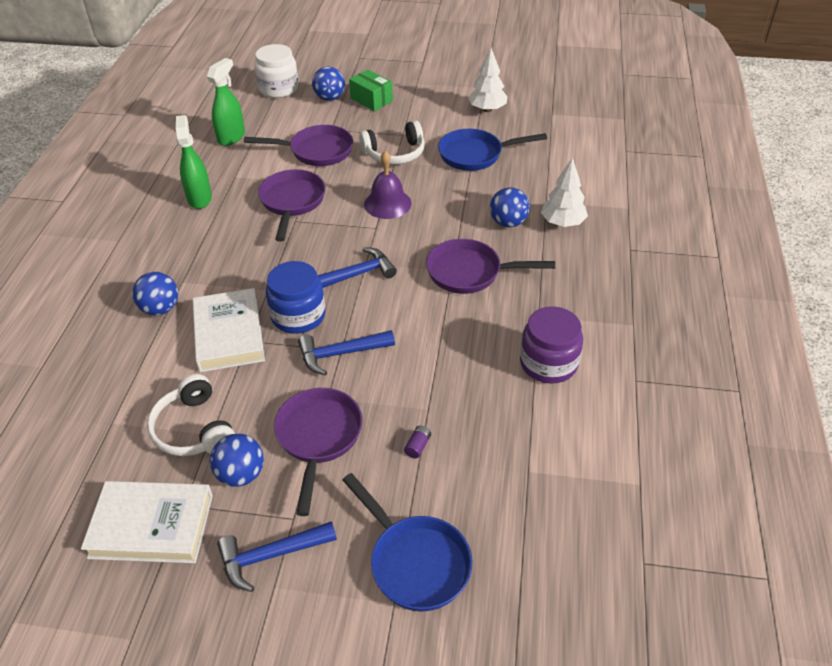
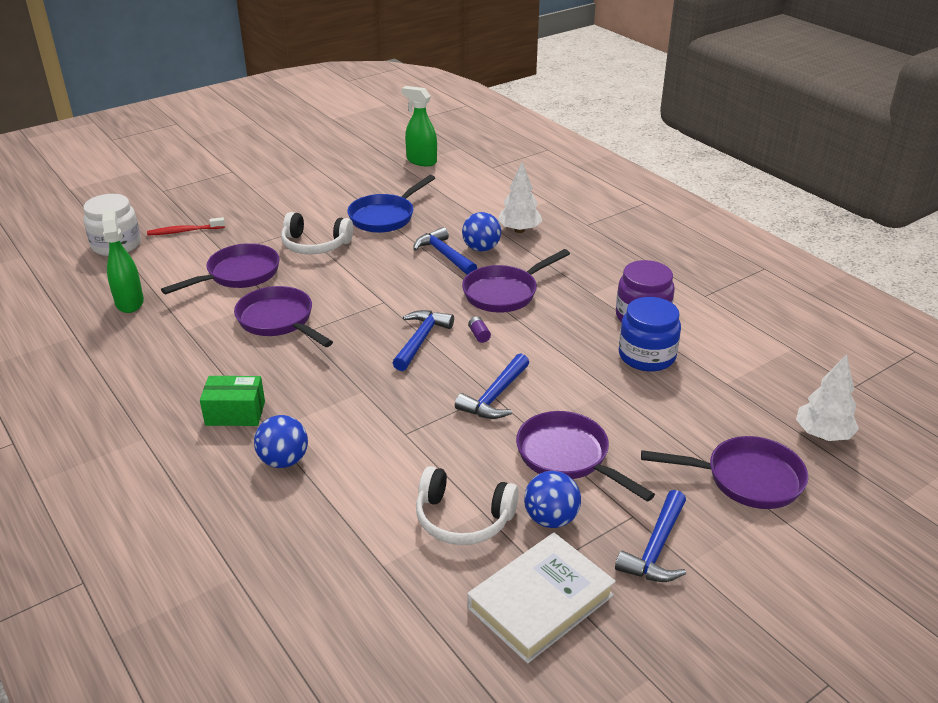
camera: 45 degrees left, 10 degrees down
(199, 198) = (178, 362): green spray bottle -> green spray bottle (421, 161)
(229, 334) = (381, 440): white book -> none
(298, 316) = (419, 393): blue jar -> blue jar (646, 356)
(330, 98) = (184, 231): blue ball -> red toothbrush
(371, 100) = (229, 216): green box -> green box (235, 413)
(387, 203) = (367, 281): purple bell -> none
(395, 153) = (315, 245): white headphones -> white headphones turned 75 degrees clockwise
(415, 562) = (746, 479): blue pan -> purple pan
(418, 446) = (641, 415): purple battery -> purple battery (479, 335)
(472, 213) = (444, 255): none -> blue hammer
(487, 109) = (345, 183): white tree -> white tree (823, 435)

